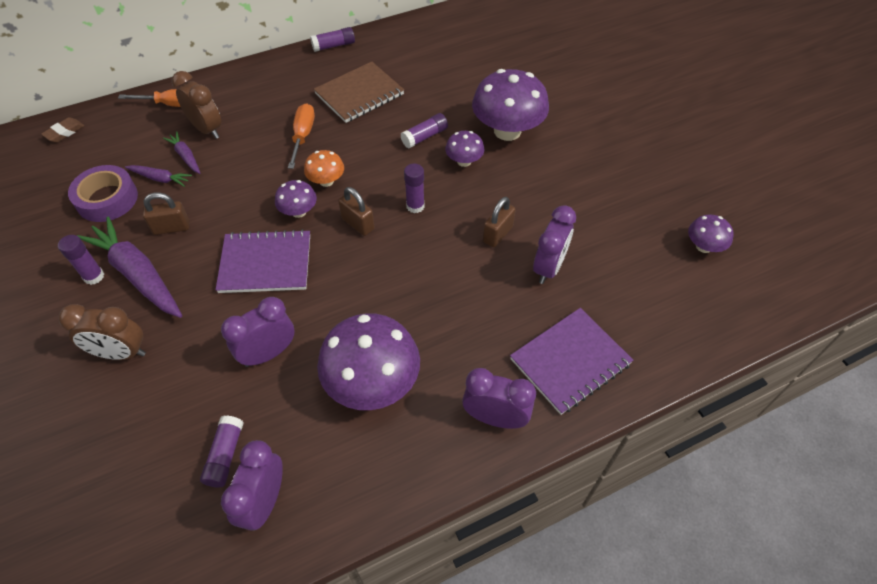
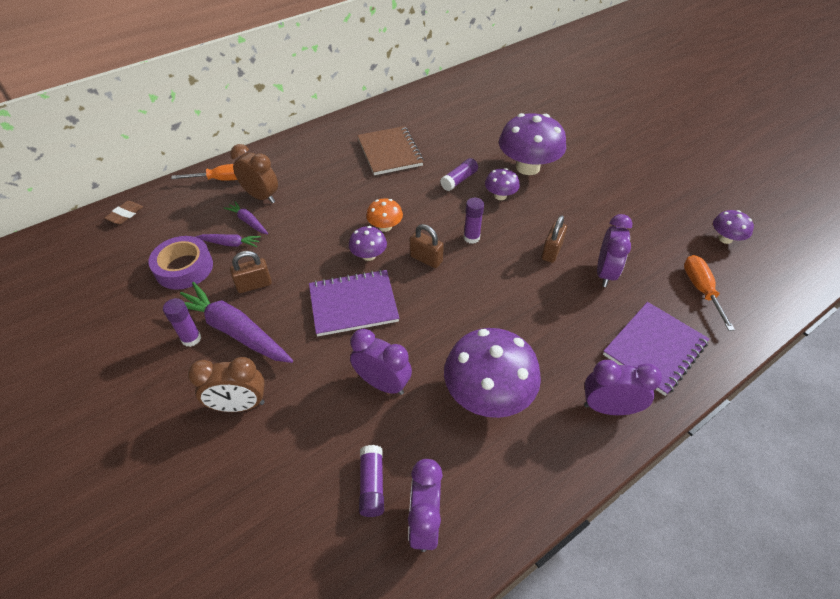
camera: 10 degrees left, 5 degrees down
(268, 353) = (382, 383): purple clock -> purple clock turned 75 degrees clockwise
(303, 136) = (351, 192): orange screwdriver -> orange screwdriver (701, 290)
(333, 46) = (353, 116): purple glue stick -> none
(359, 94) = (390, 152): brown notebook -> brown notebook turned 60 degrees counterclockwise

